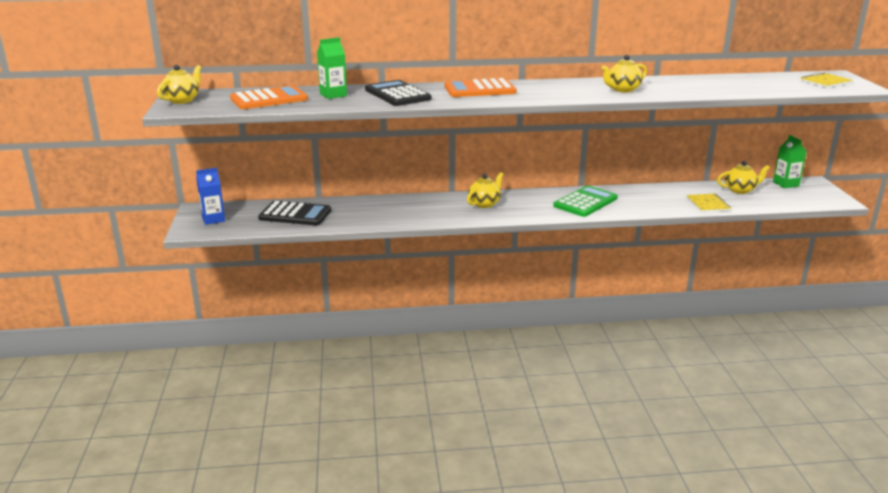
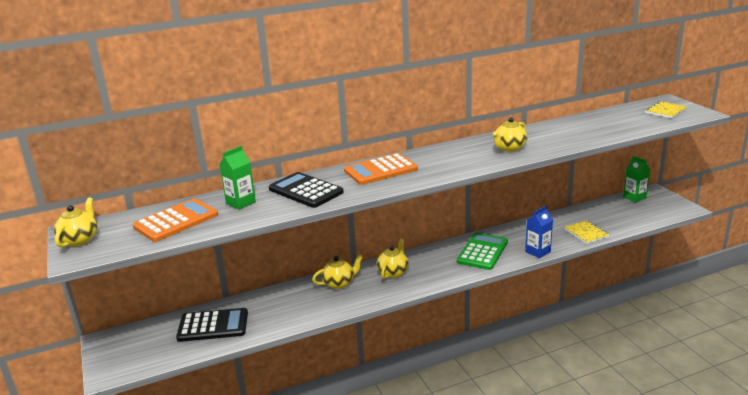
camera: 15 degrees left, 0 degrees up
(213, 219) = (127, 351): blue carton -> blue carton (537, 252)
(740, 190) = (603, 211): yellow teapot -> yellow teapot (339, 283)

